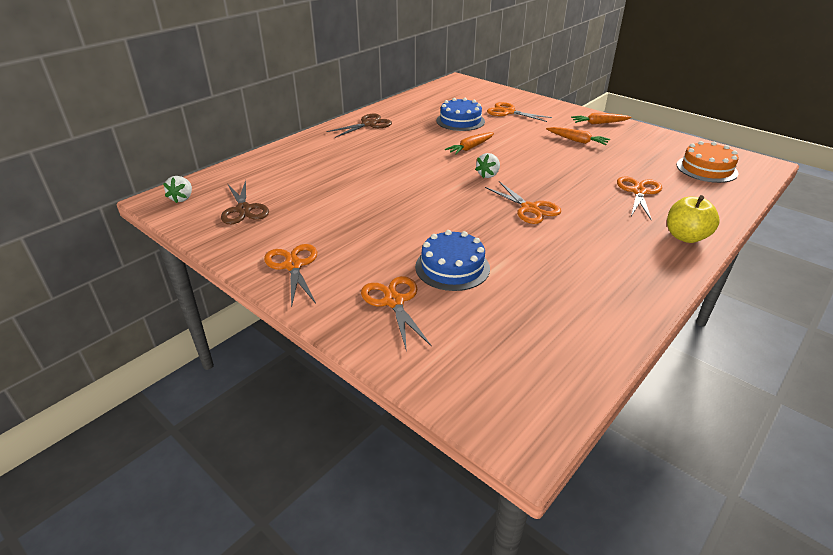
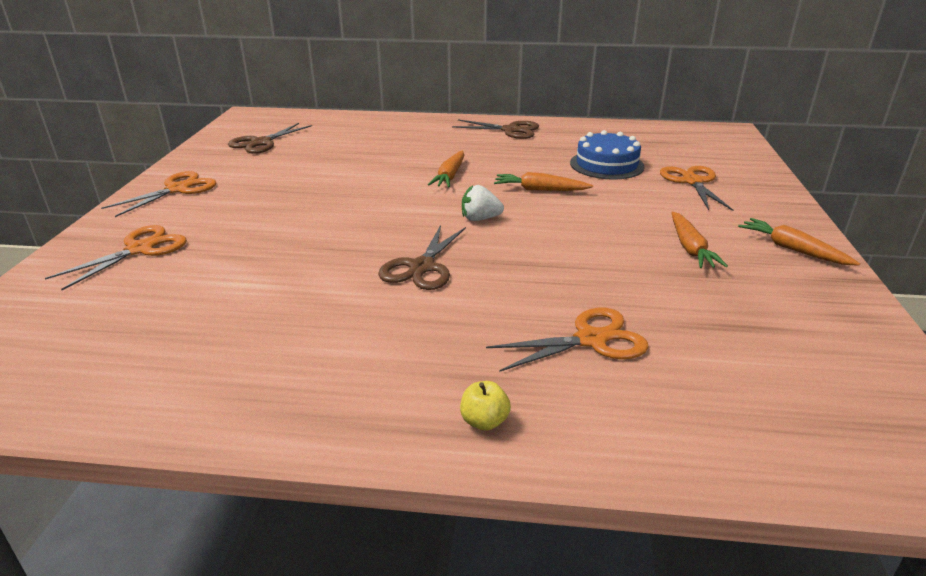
camera: 55 degrees right, 5 degrees down
(182, 198) = (258, 120): white strawberry -> none
(415, 164) = (450, 176): none -> orange carrot
(452, 267) = (230, 259): blue cake -> none
(530, 208) = (422, 267): orange scissors -> brown scissors
(686, 237) = (484, 421): yellow apple -> yellow apple, size x0.53
(706, 169) = (804, 396): orange cake -> none

